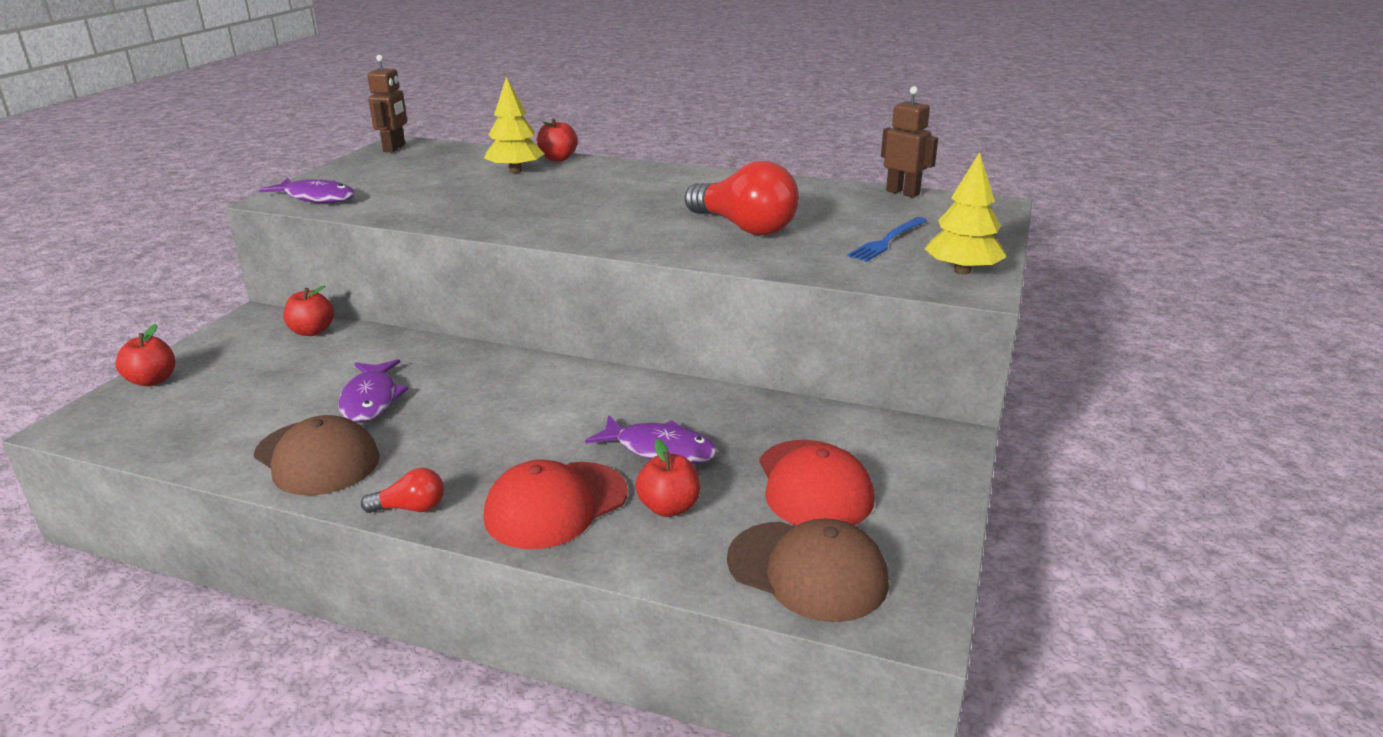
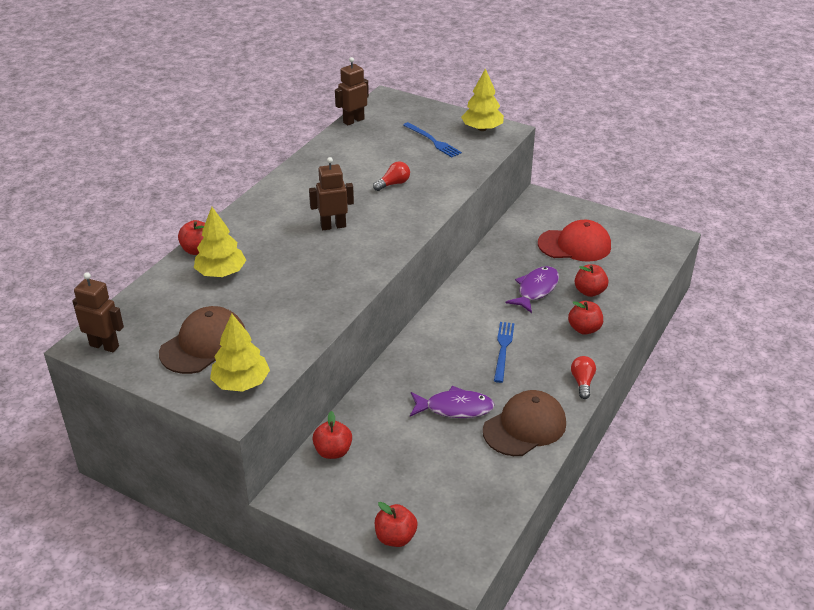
camera: 80 degrees left, 10 degrees up
(316, 198) = (241, 383): purple fish -> yellow tree
(498, 428) = (503, 349): none -> blue fork
(556, 505) = (584, 329): red cap -> red apple
(623, 206) = (333, 226): none -> brown robot
(744, 227) = (393, 184): red light bulb -> red light bulb, size x0.47
(807, 571) = (639, 258): brown cap -> brown cap (203, 344)

